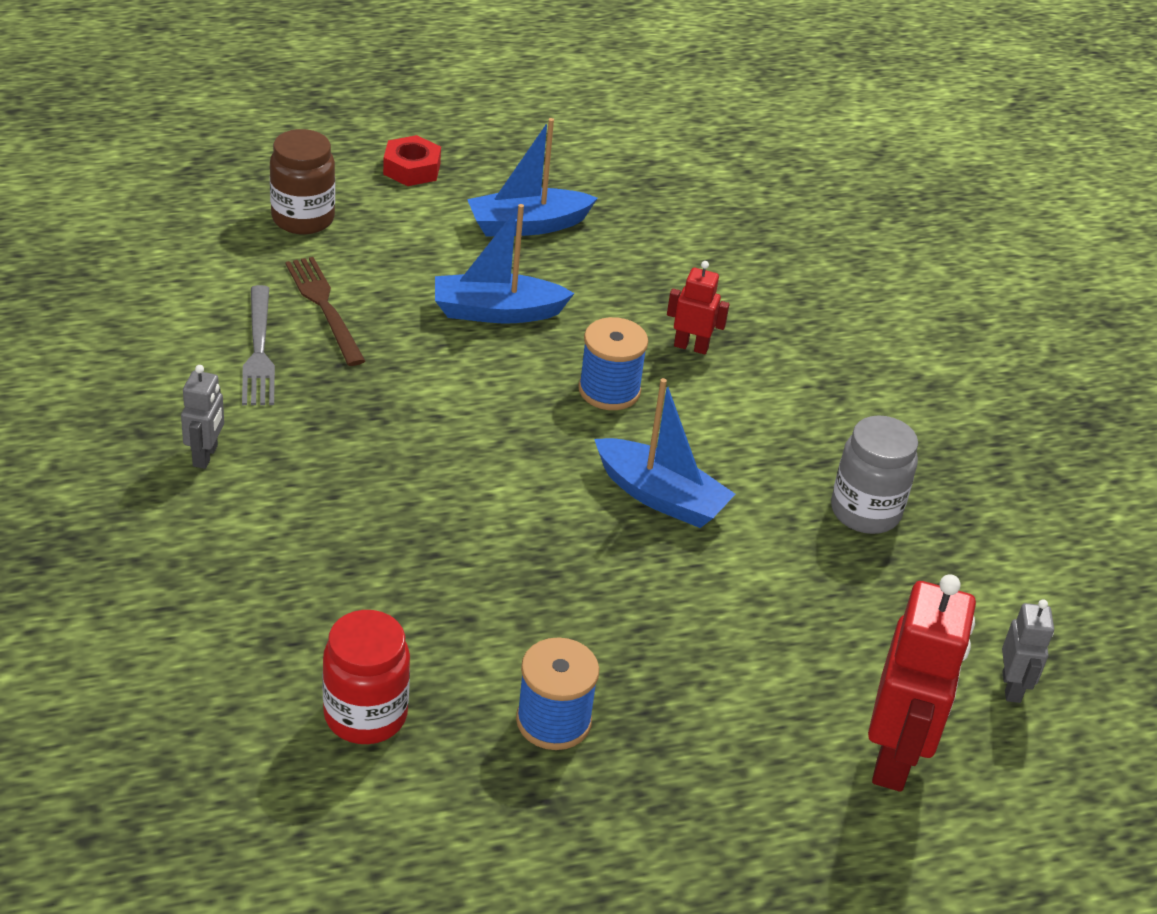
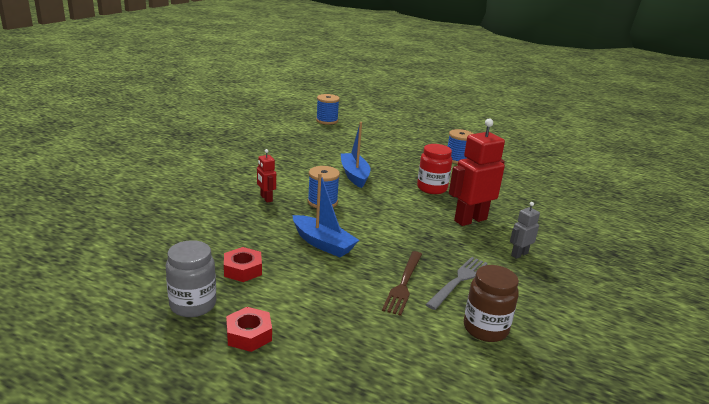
camera: 135 degrees left, 15 degrees down
(303, 219) = (360, 337): brown jar -> brown jar (485, 329)
(365, 715) = (513, 179): red jar -> red jar (432, 188)
(527, 225) = (243, 269): blue boat -> red nut
(865, 511) = (297, 149): grey jar -> grey jar (193, 305)
(894, 758) = (377, 126): red robot -> red robot (470, 220)
(1012, 687) = (327, 120): grey robot -> blue spool

